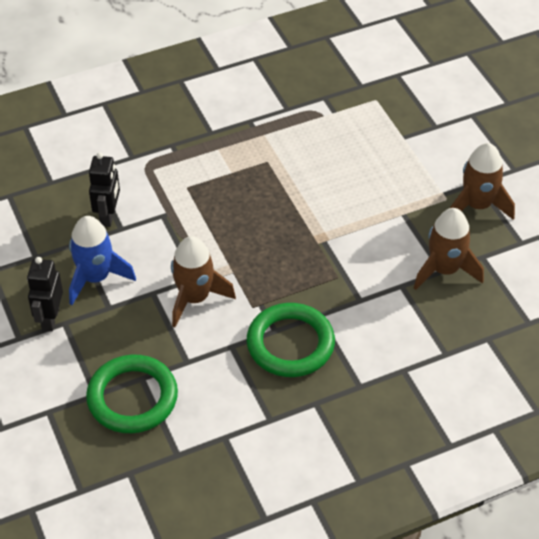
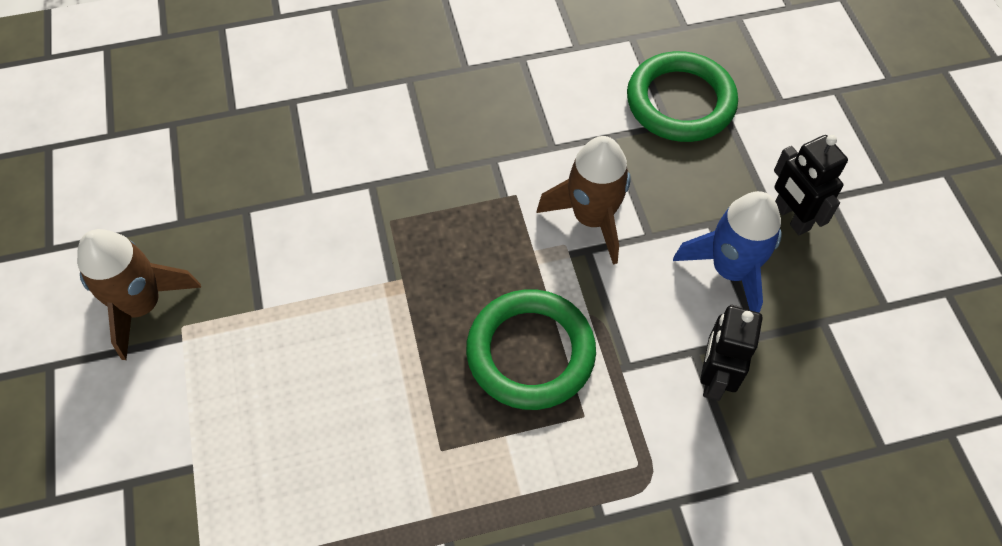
camera: 170 degrees left, 10 degrees up
(50, 319) = (791, 217): black robot -> black robot turned 135 degrees clockwise
(290, 344) = (477, 138): green ring -> green ring (530, 352)
(444, 270) = (241, 209): brown rocket -> none

